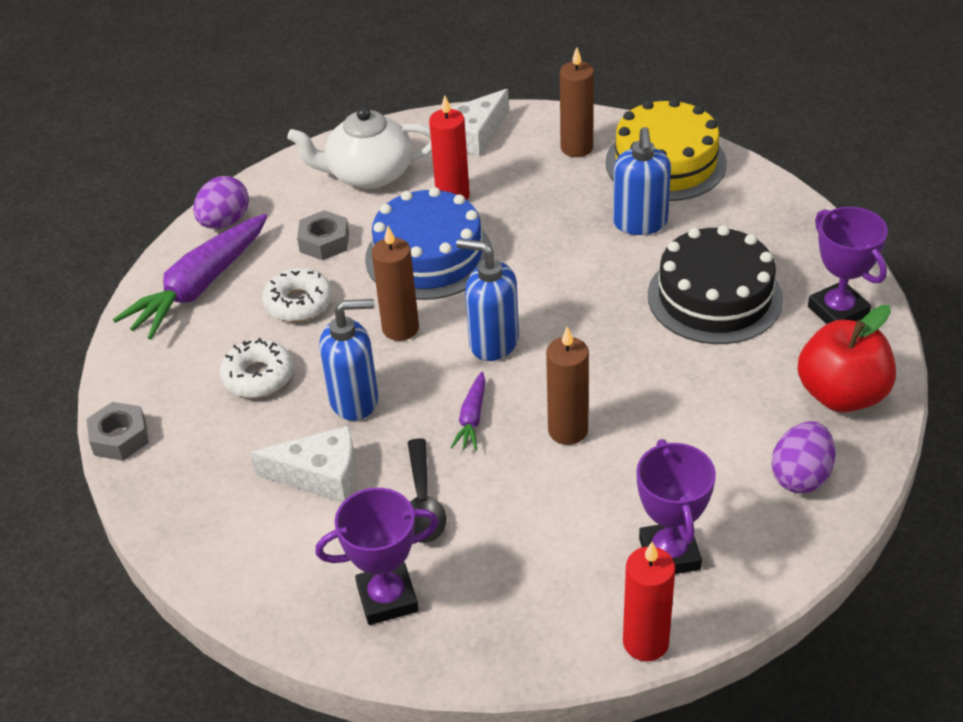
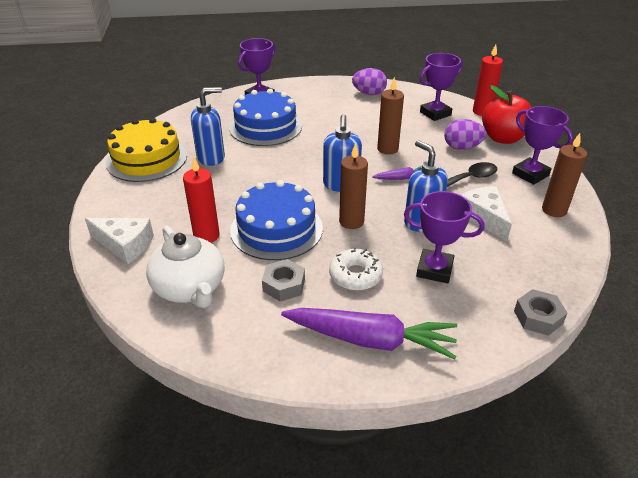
camera: 115 degrees left, 5 degrees down
(225, 222) = (284, 358): purple egg -> purple egg (462, 147)
(258, 376) = (434, 269): white donut -> purple trophy
(576, 148) = (136, 195): brown candle -> brown candle (554, 210)
(714, 297) = (265, 127): black cake -> blue cake
(841, 394) = (315, 91): red apple -> red apple (503, 138)

